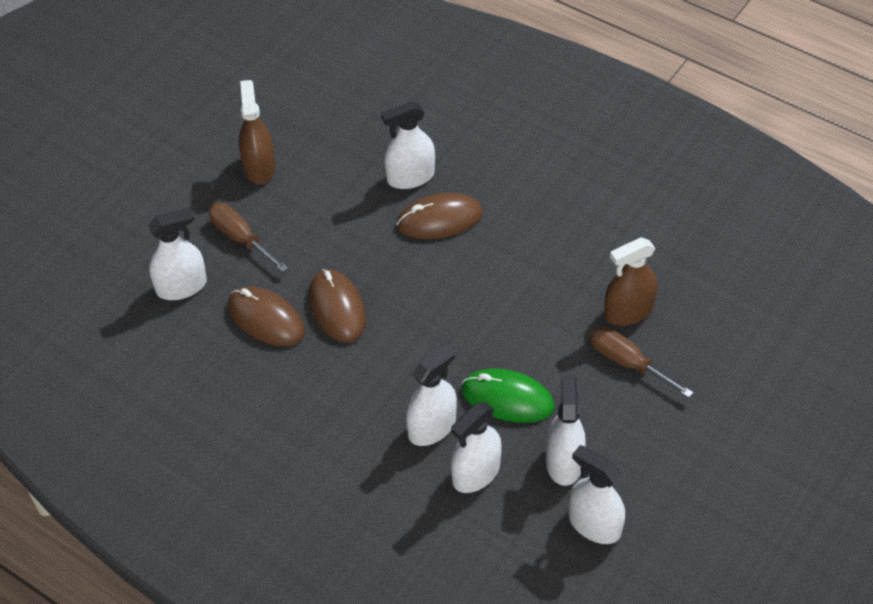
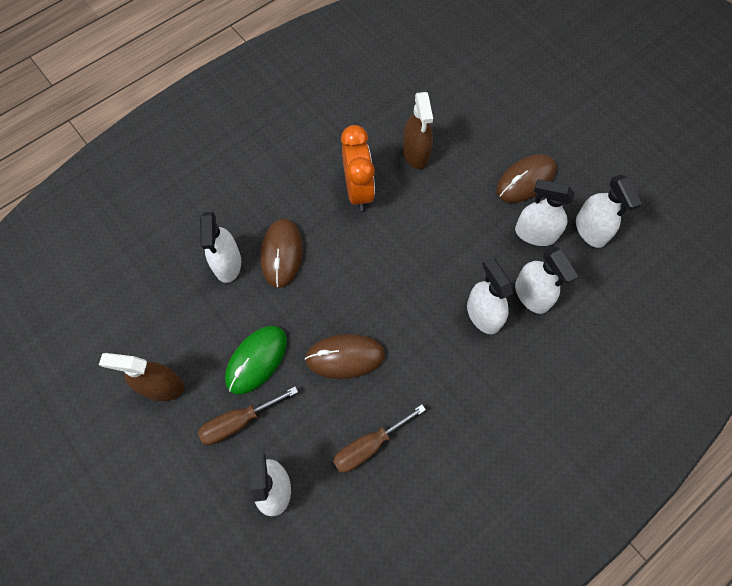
camera: 75 degrees left, 15 degrees up
(266, 319) = (337, 419): brown mouse -> brown mouse (525, 180)
(507, 398) = (470, 254): green mouse -> green mouse (256, 360)
(550, 267) = (358, 190): none -> orange clock
(594, 524) = (590, 230): white spray bottle -> white spray bottle turned 75 degrees counterclockwise
(627, 362) = (460, 168): brown screwdriver -> brown screwdriver (368, 446)

